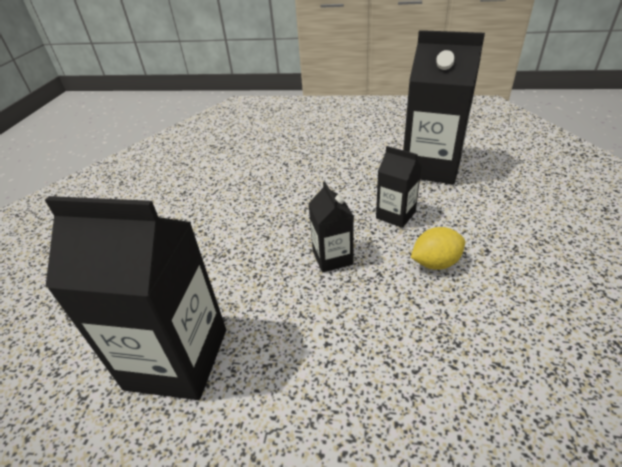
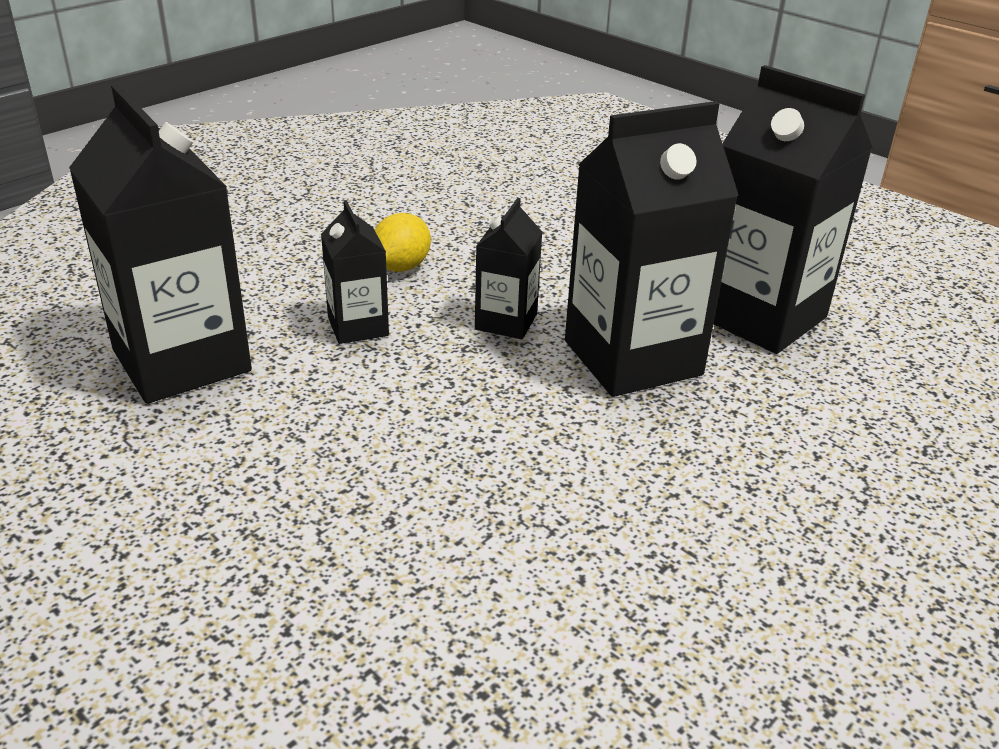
camera: 150 degrees left, 5 degrees down
(246, 271) = (632, 358): none -> black carton
(435, 263) = (401, 267): yellow lemon -> yellow lemon turned 75 degrees counterclockwise

